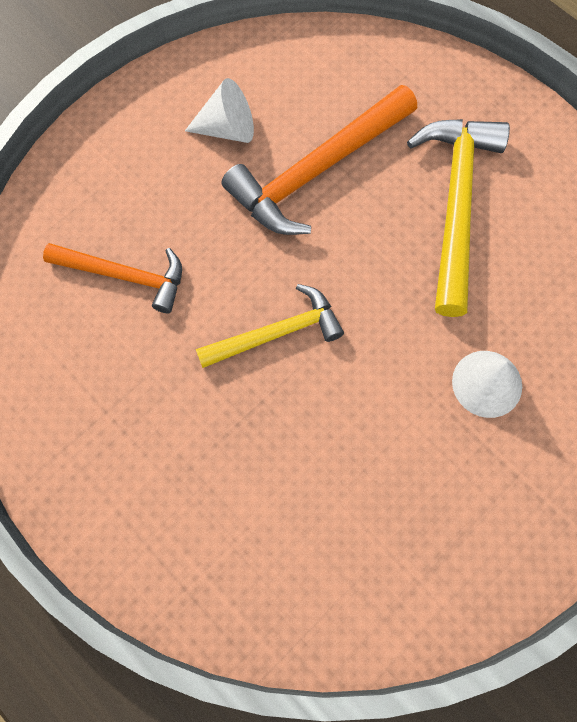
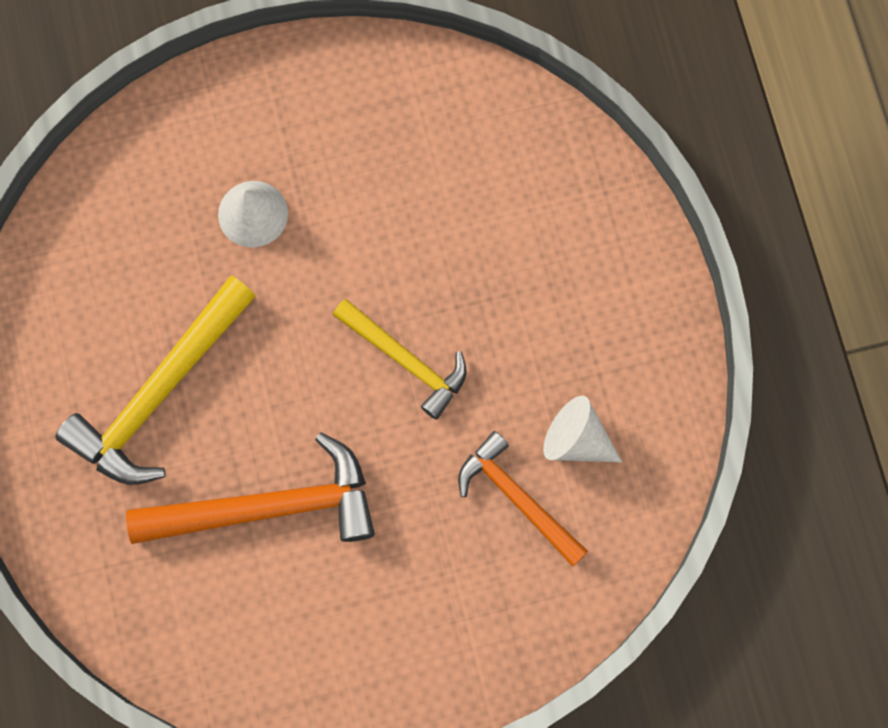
camera: 150 degrees left, 5 degrees up
(227, 129) = (328, 609): white cone -> white cone (576, 440)
(277, 333) = (406, 361): yellow hammer -> yellow hammer turned 150 degrees counterclockwise

